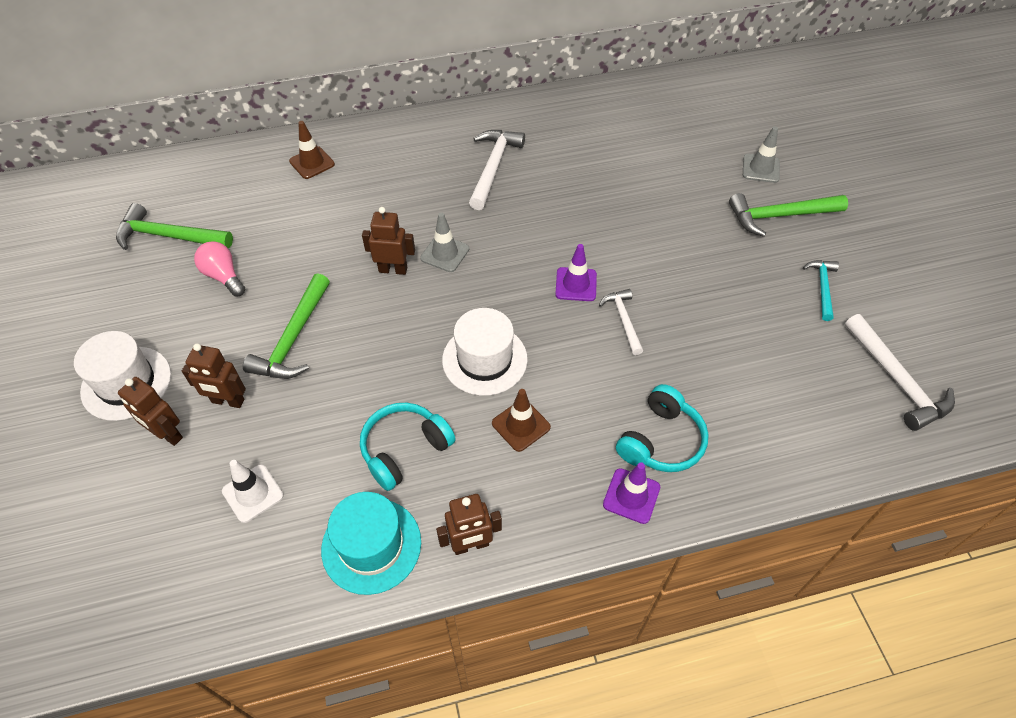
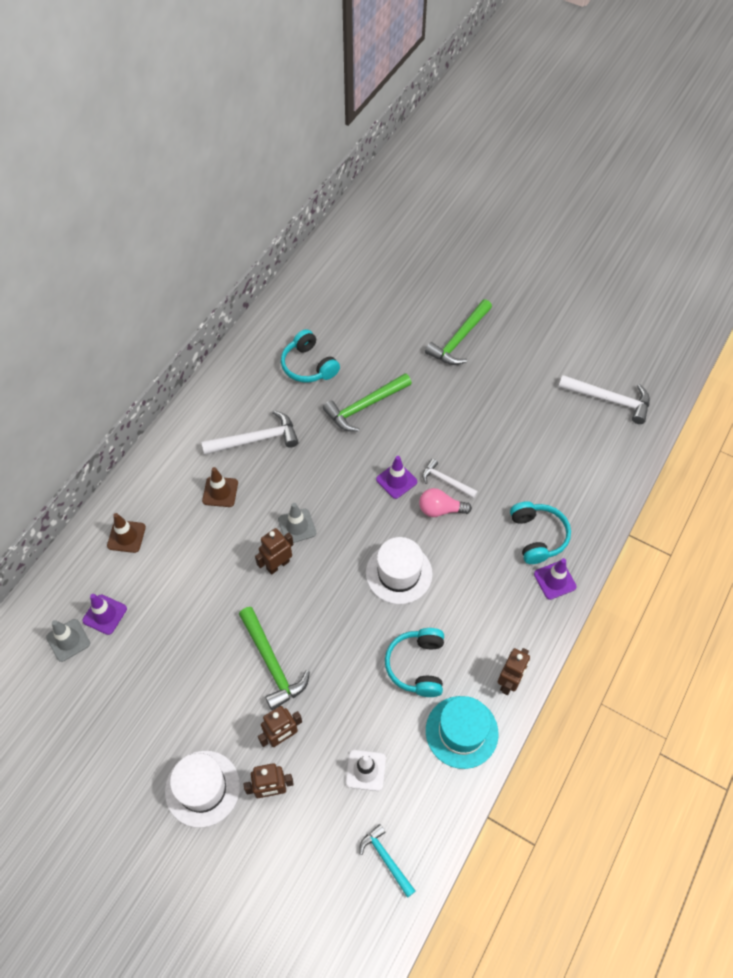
camera: 45 degrees left, 5 degrees up
(169, 236) = (94, 674): green hammer -> green hammer (365, 406)
(223, 276) = (172, 666): pink light bulb -> pink light bulb (440, 509)
(229, 202) = (105, 614): none -> purple traffic cone
(493, 167) = (256, 439): white hammer -> white hammer turned 105 degrees clockwise
(521, 425) = (461, 593): brown traffic cone -> brown traffic cone (220, 492)
(606, 144) = (308, 366): none -> turquoise headphones
(761, 168) = (417, 312): grey traffic cone -> grey traffic cone (68, 640)
(822, 287) = (525, 371): turquoise hammer -> turquoise hammer (386, 859)

